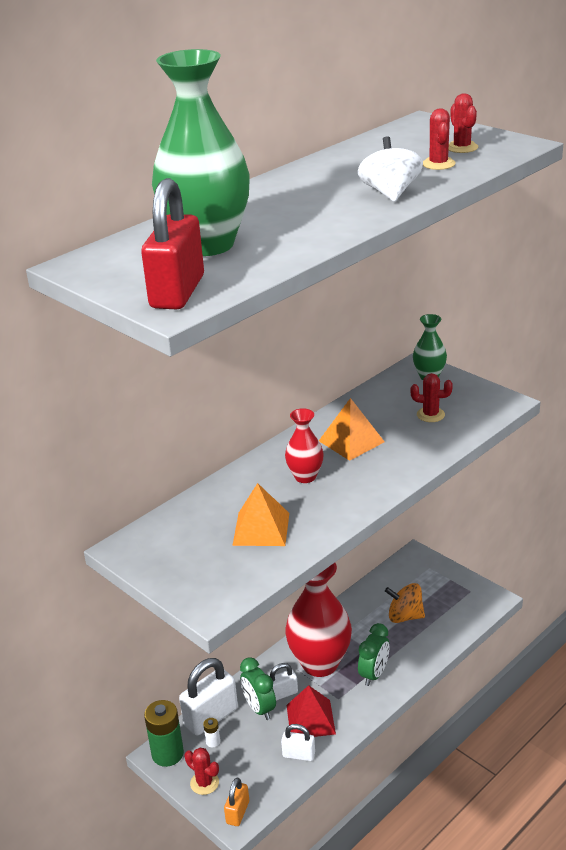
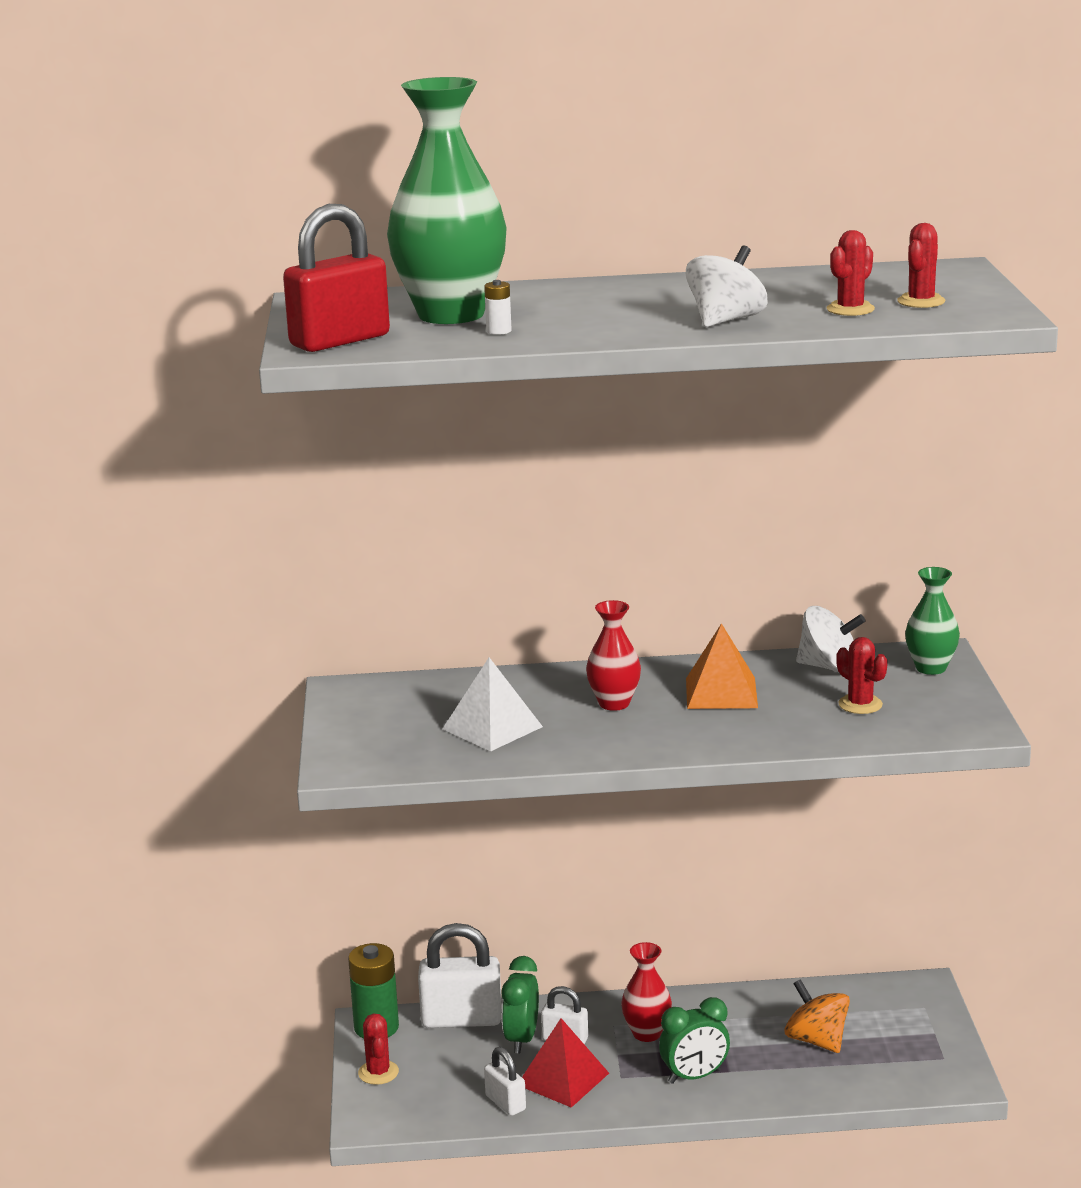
camera: 40 degrees right, 10 degrees down
(213, 742) = (434, 1042): white battery -> white battery (499, 331)
(237, 812) = (376, 1116): orange padlock -> none
(261, 528) = (492, 727): orange pyramid -> white pyramid
(320, 663) = (647, 1033): red vase -> red vase, size x0.50
(380, 399) = (829, 667): none -> white spinning top

